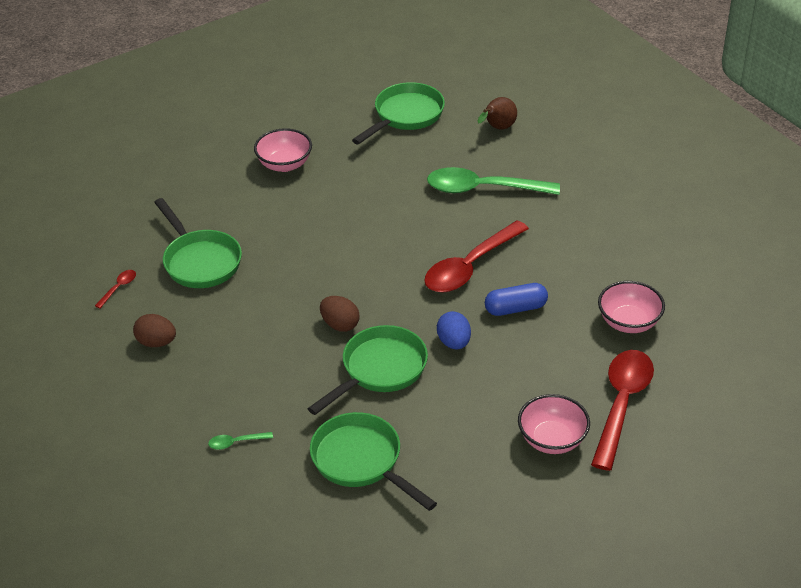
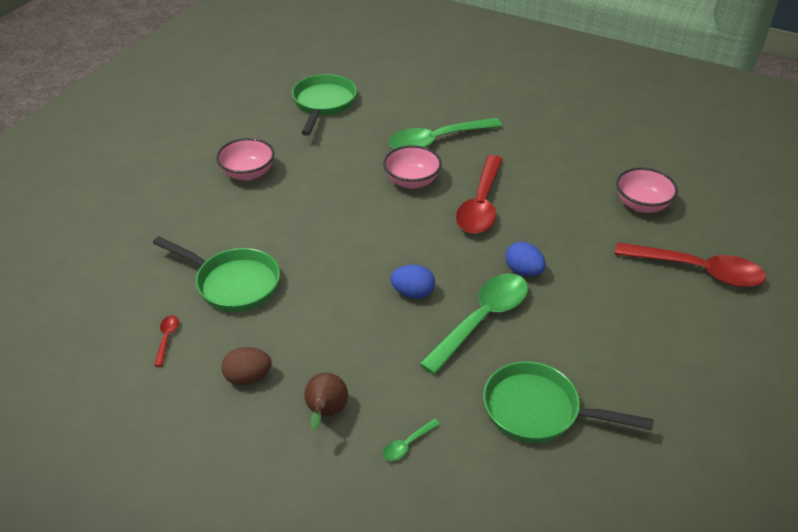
camera: 30 degrees left, 0 degrees up
(340, 325) = (413, 293): brown egg -> blue egg
(379, 370) = (482, 320): green pan -> green spoon
(498, 128) = (408, 92): brown pear -> brown pear (326, 413)
(515, 308) = (547, 225): blue capsule -> none
(552, 440) = (675, 322): pink bowl -> pink bowl (412, 181)
(621, 404) = (698, 271): red spoon -> red spoon turned 120 degrees clockwise

